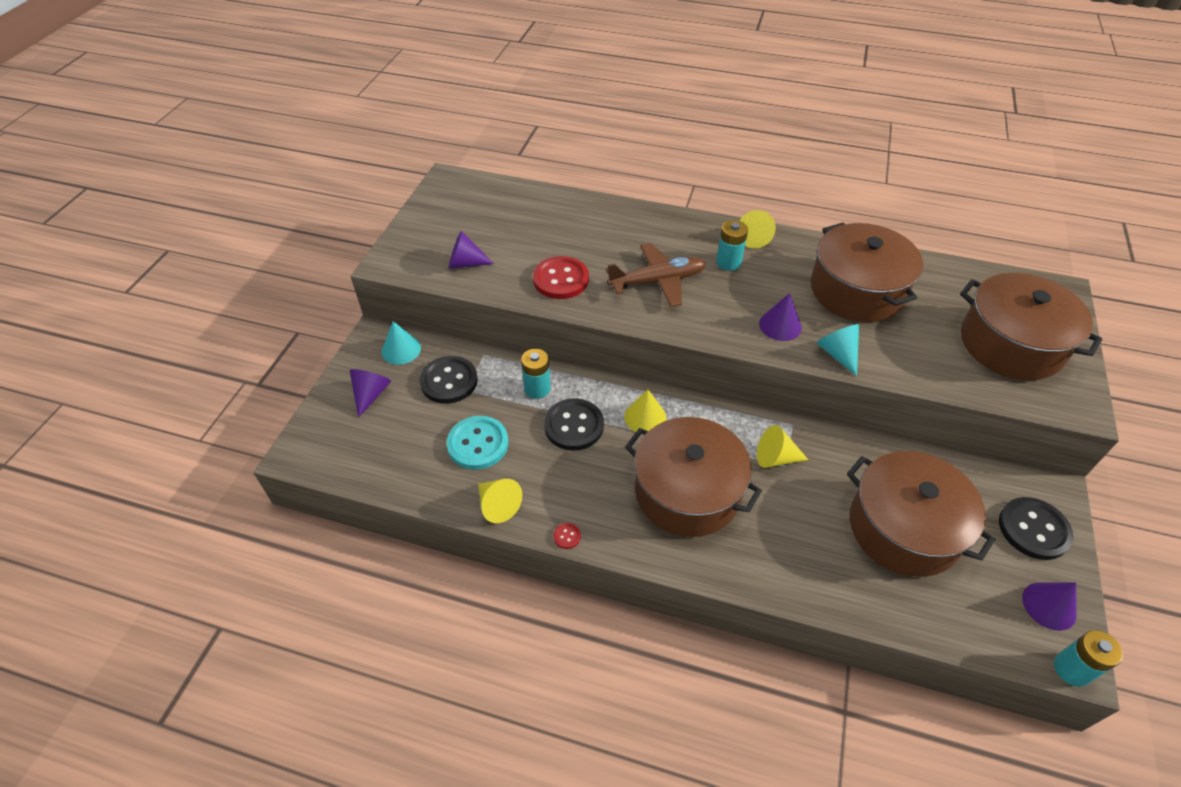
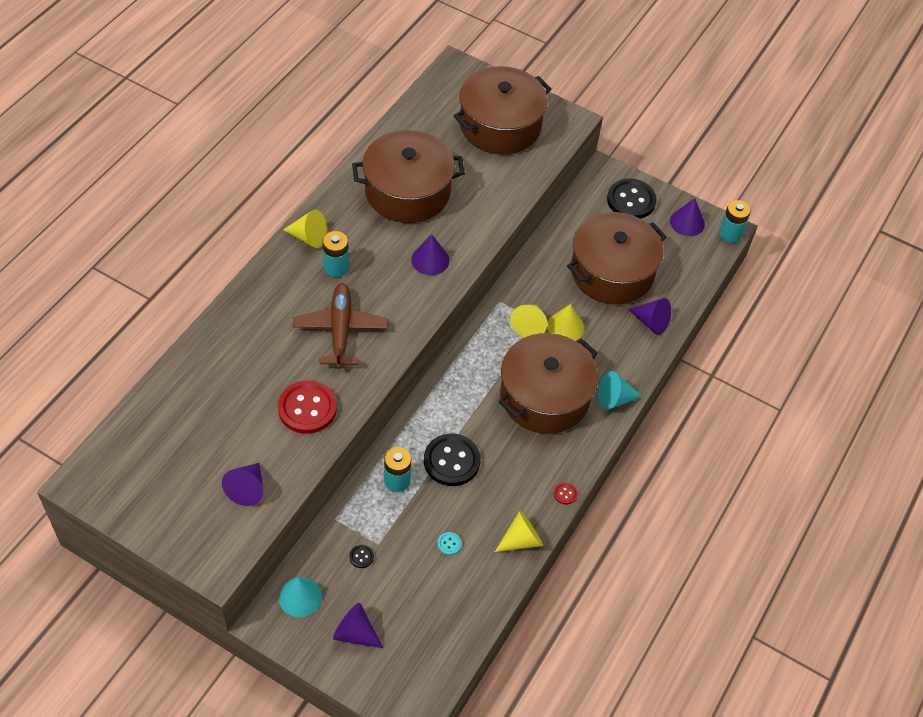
camera: 80 degrees left, 5 degrees up
(449, 381) = (361, 557): black button -> black button, size x0.41
(478, 444) = (449, 544): turquoise button -> turquoise button, size x0.41
(645, 417) = (459, 403): yellow cone -> yellow cone (565, 327)
(837, 353) = (475, 235): turquoise cone -> turquoise cone (614, 399)
(853, 587) = (651, 322): none -> purple cone

